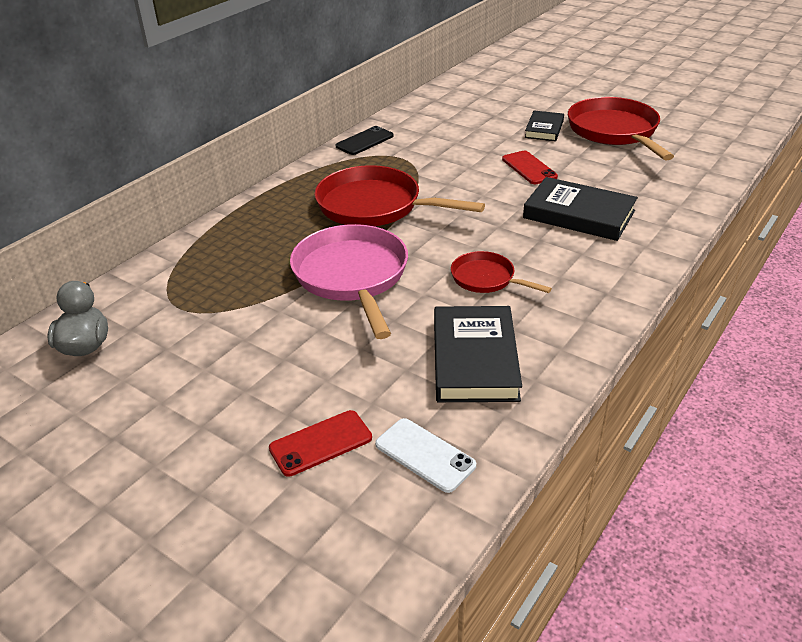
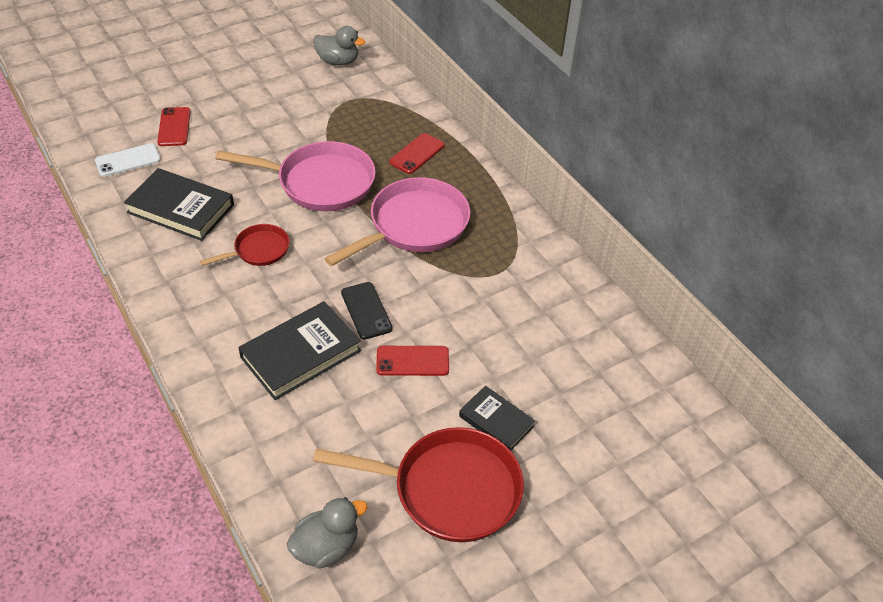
camera: 110 degrees right, 10 degrees up
(262, 233) = (417, 154): none -> red phone
(364, 141) = (551, 259): black phone -> black phone (366, 310)
(375, 206) = (413, 226): red pan -> pink pan
(709, 157) = (326, 547): none -> grey duck

